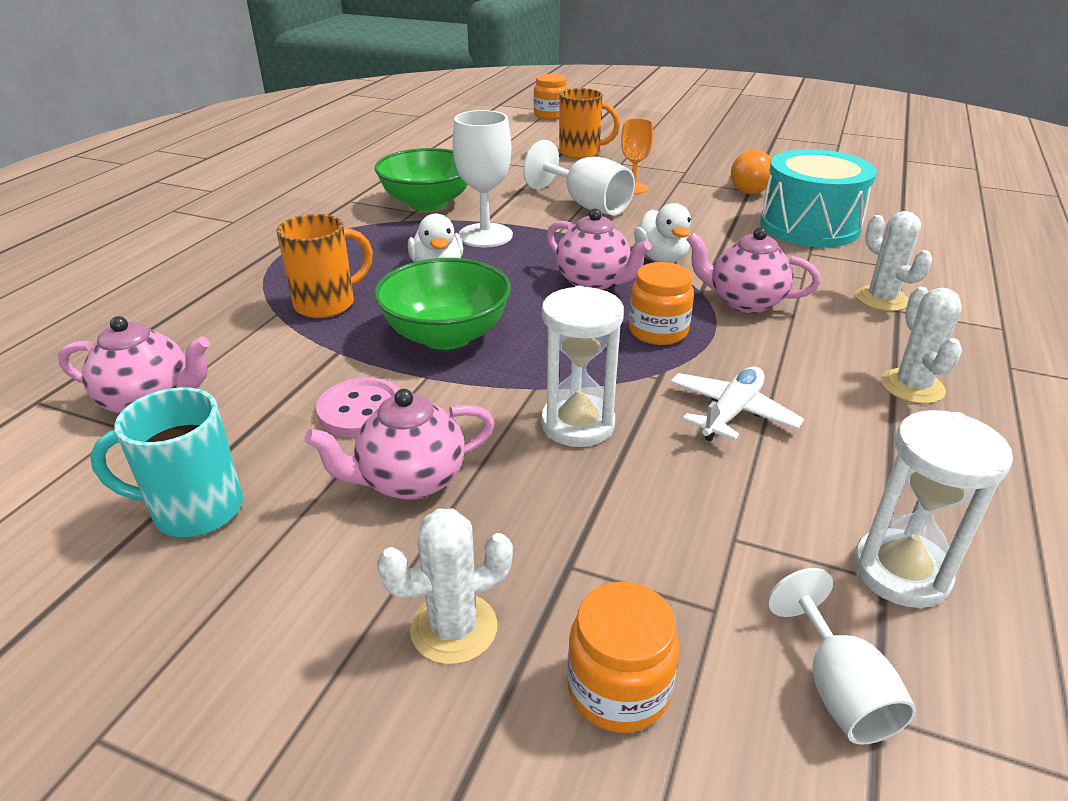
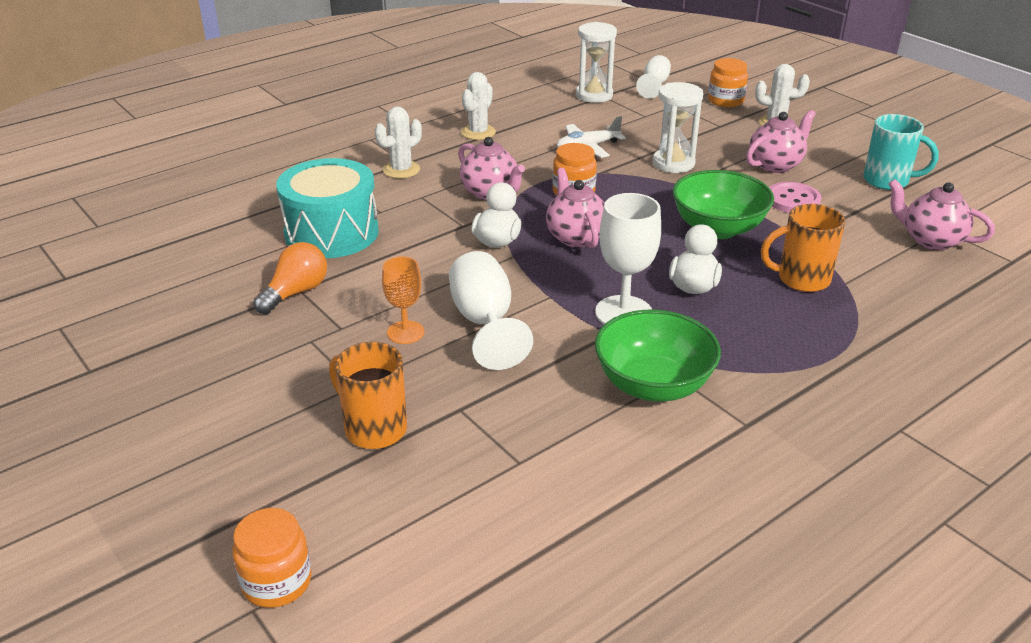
camera: 150 degrees left, 0 degrees up
(410, 481) = (775, 165): pink teapot -> pink teapot turned 45 degrees counterclockwise
(881, 299) = (401, 170): white cactus -> white cactus turned 45 degrees clockwise

